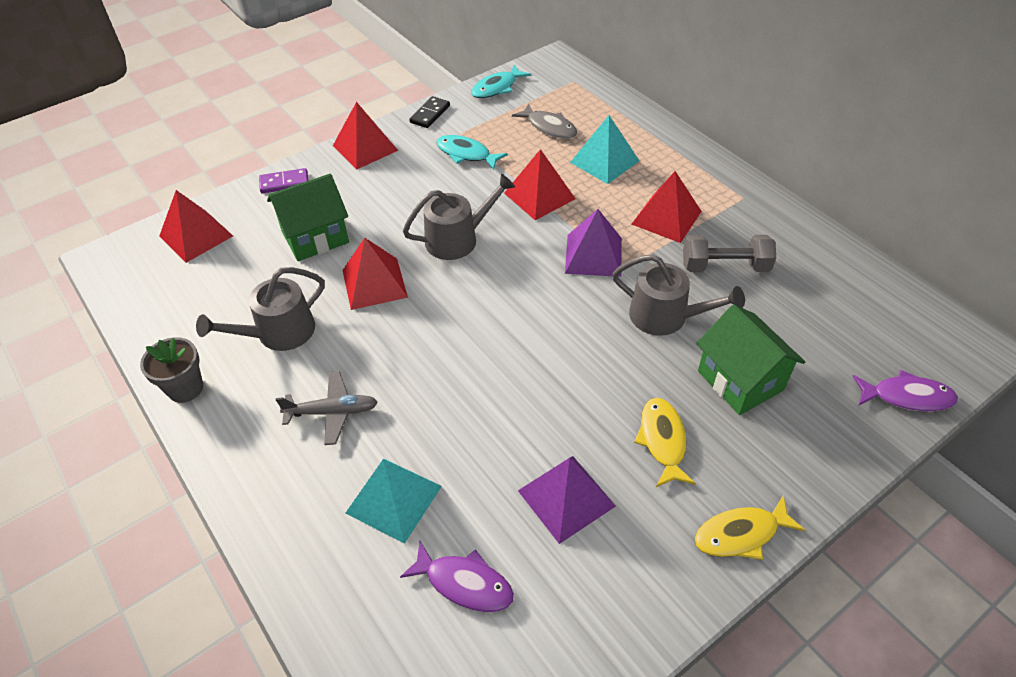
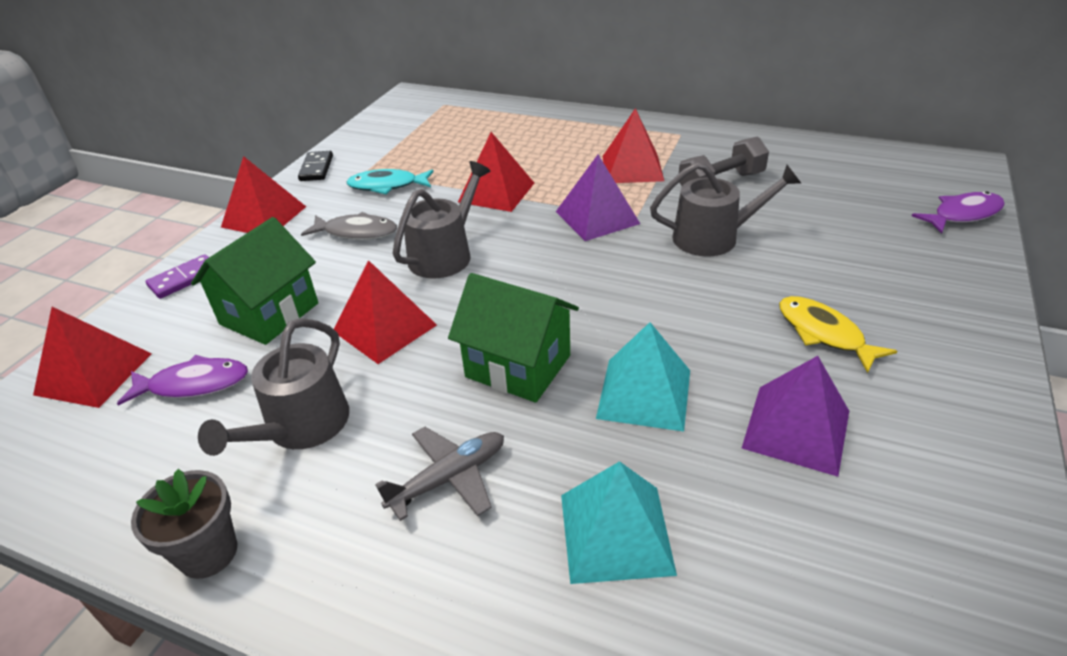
camera: 30 degrees left, 10 degrees down
(464, 583) = (789, 578): purple fish -> purple fish (194, 384)
(497, 88) = (371, 129): turquoise fish -> none
(549, 127) = (453, 141): grey fish -> grey fish (357, 232)
(604, 161) = (532, 148): turquoise pyramid -> turquoise pyramid (644, 393)
(740, 380) = (831, 257): green house -> green house (518, 366)
(741, 534) = (978, 375): yellow fish -> none

